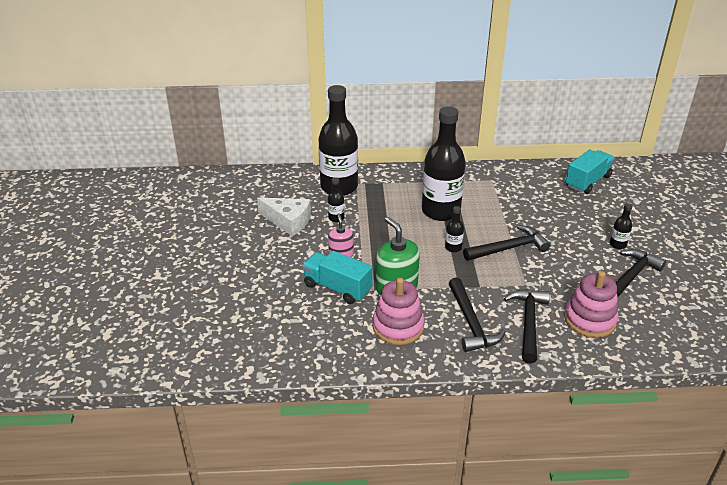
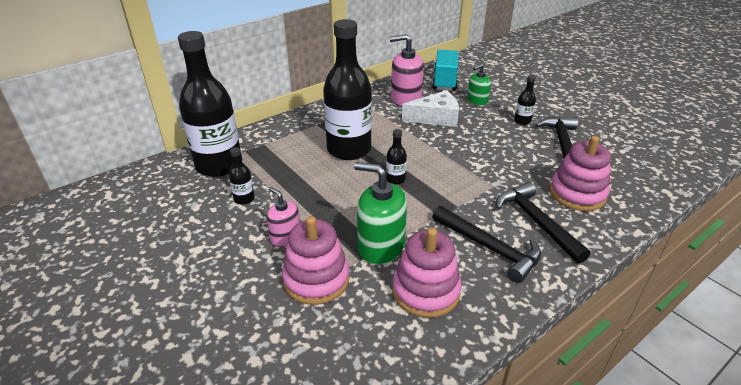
camera: 35 degrees left, 0 degrees up
(288, 221) = (187, 226): white cheese -> white cheese (435, 118)
(337, 288) = (316, 279): turquoise truck -> pink stacking toy
(509, 248) = (444, 159): black hammer -> none
(531, 186) = (405, 99): none -> pink soap dispenser
(596, 211) = (477, 101): none -> green soap dispenser

